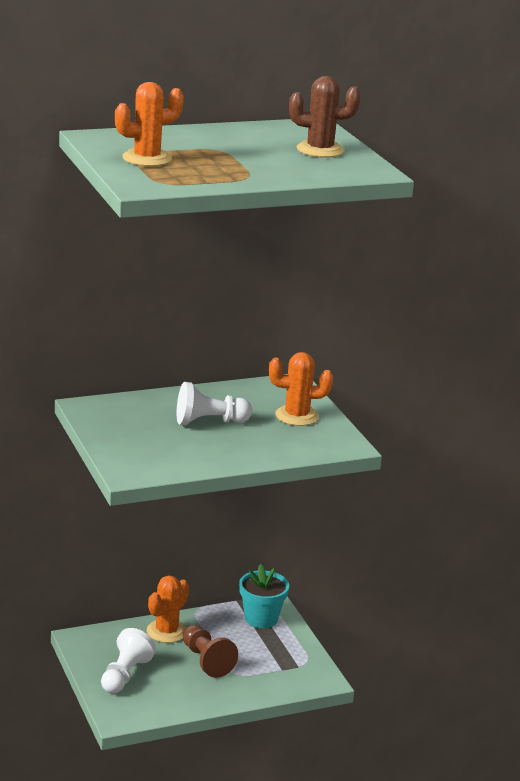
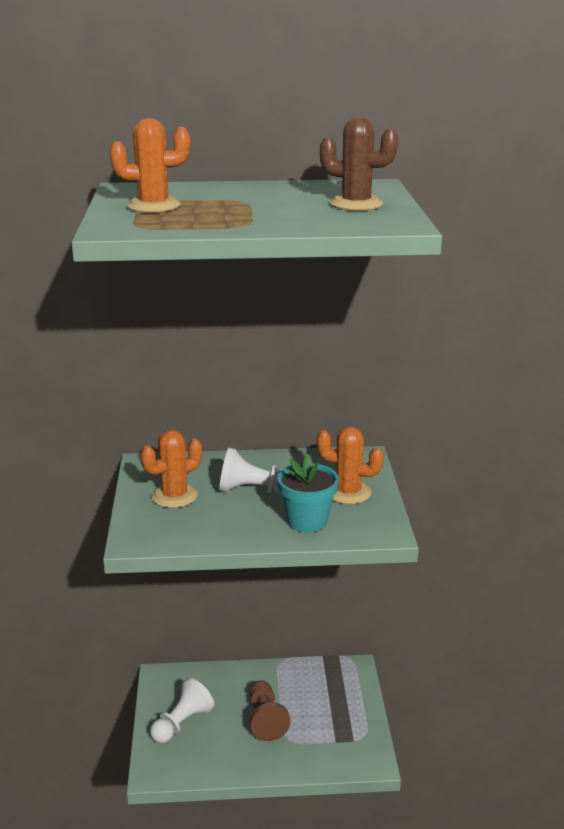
camera: 20 degrees right, 0 degrees up
(166, 631) = (242, 680): orange cactus -> orange cactus (174, 496)
(261, 618) = (338, 679): turquoise flower pot -> turquoise flower pot (307, 521)

